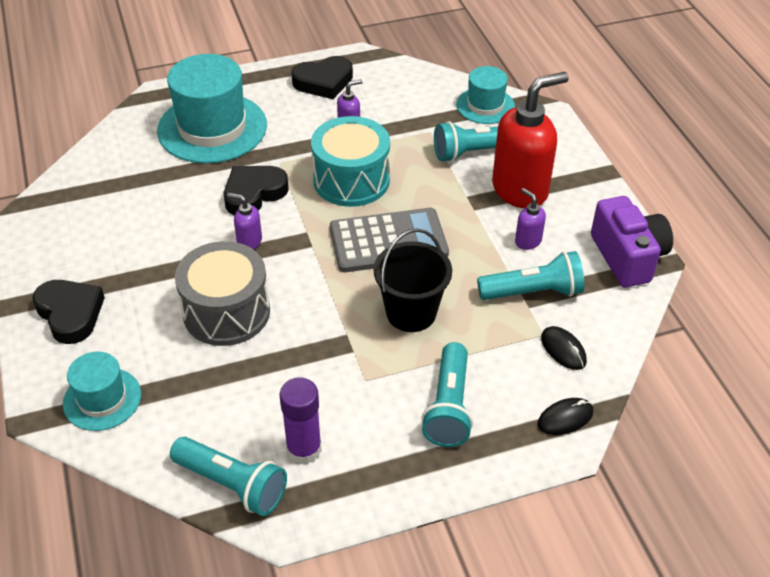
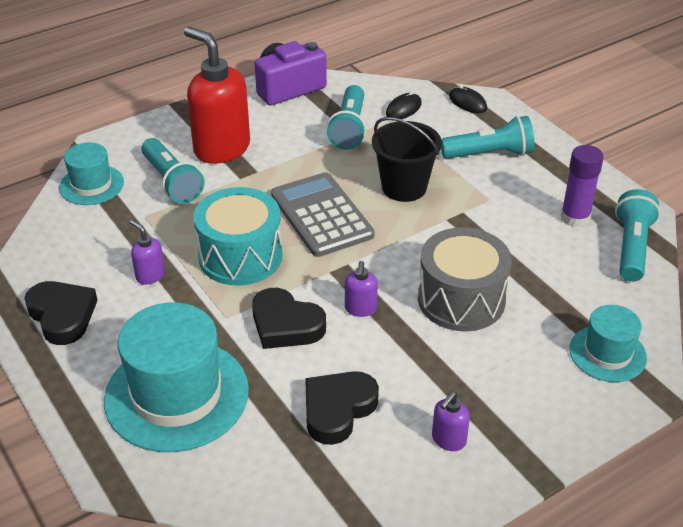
camera: 105 degrees left, 5 degrees down
(70, 314) = (525, 418): black heart -> black heart (338, 409)
(527, 241) = (289, 137): purple soap dispenser -> purple soap dispenser (448, 440)
(533, 292) = (349, 128): turquoise flashlight -> turquoise flashlight turned 150 degrees counterclockwise

